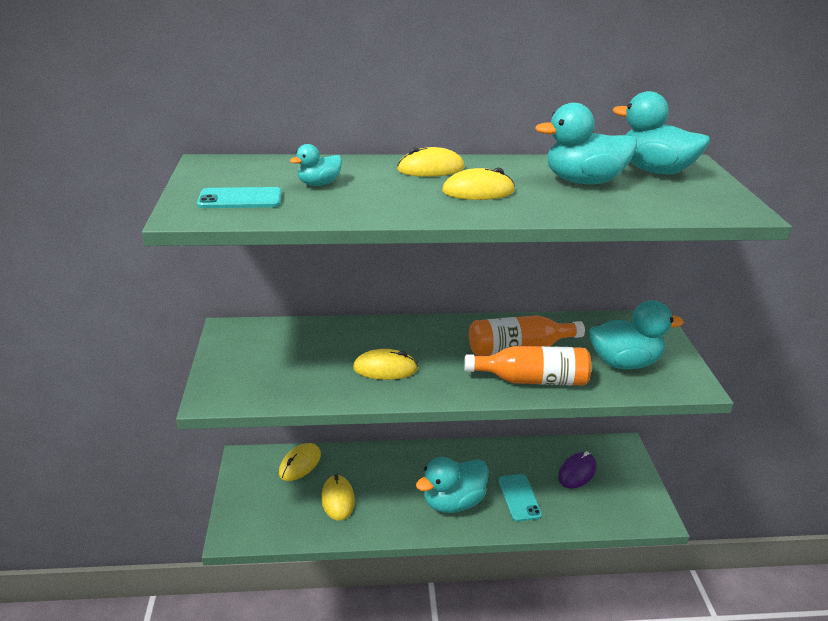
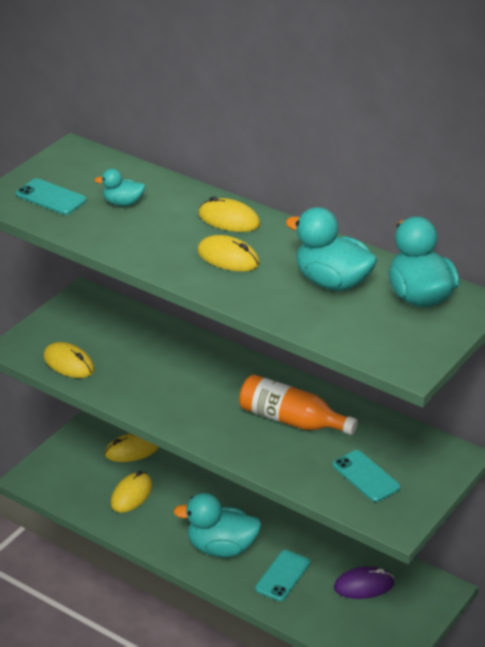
camera: 40 degrees right, 5 degrees up
(385, 368) = (161, 384): yellow mouse -> yellow mouse (69, 363)
(532, 380) = (263, 450): orange bottle -> none
(624, 363) = (366, 476): turquoise duck -> turquoise phone

